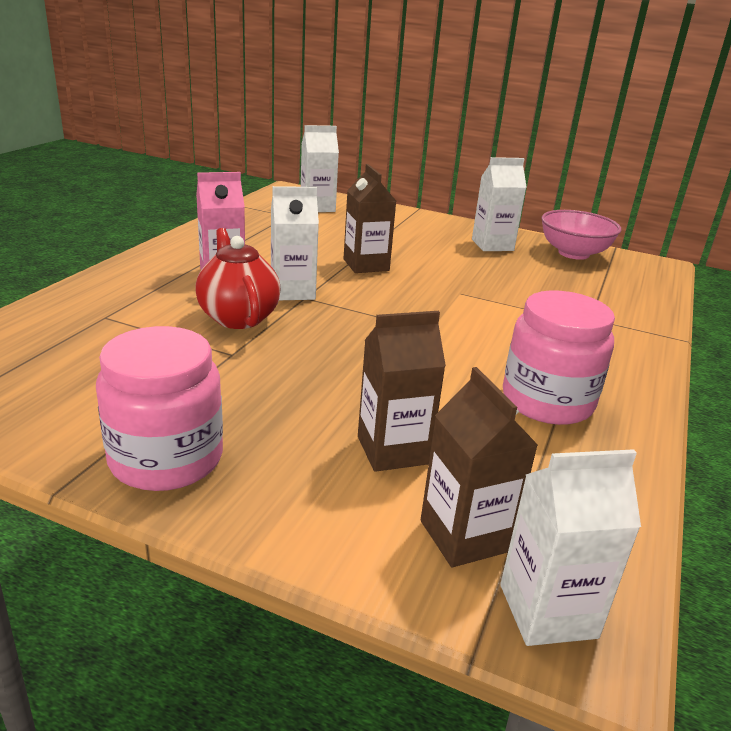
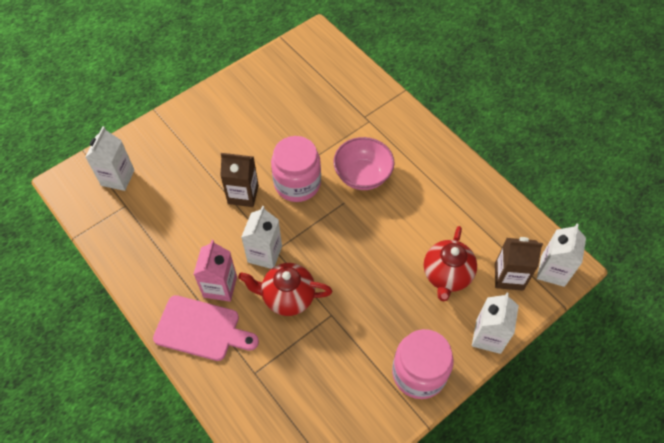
camera: 60 degrees left, 30 degrees up
(155, 275) = (201, 329): none -> pink cutting board
(393, 450) = (446, 275): brown carton -> red teapot
(492, 245) = (245, 104): white carton -> white carton (488, 336)
(547, 401) = (433, 190): pink jar -> pink jar (297, 183)
(573, 253) = (279, 67): pink bowl -> pink bowl (362, 175)

